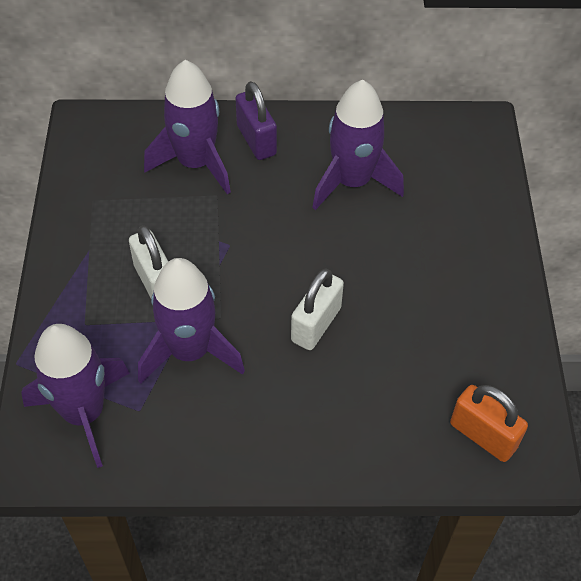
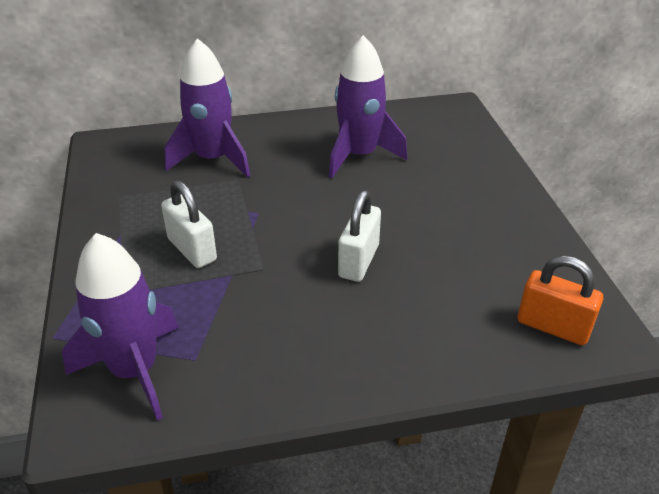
camera: 10 degrees left, 15 degrees down
(190, 351) = (238, 300): purple rocket -> none
(256, 140) = (265, 138): purple padlock -> none

